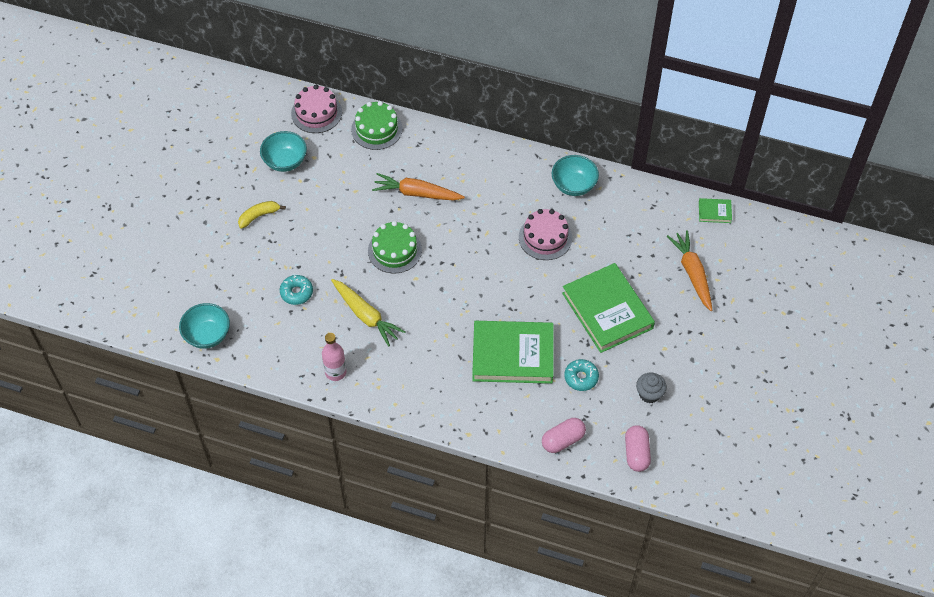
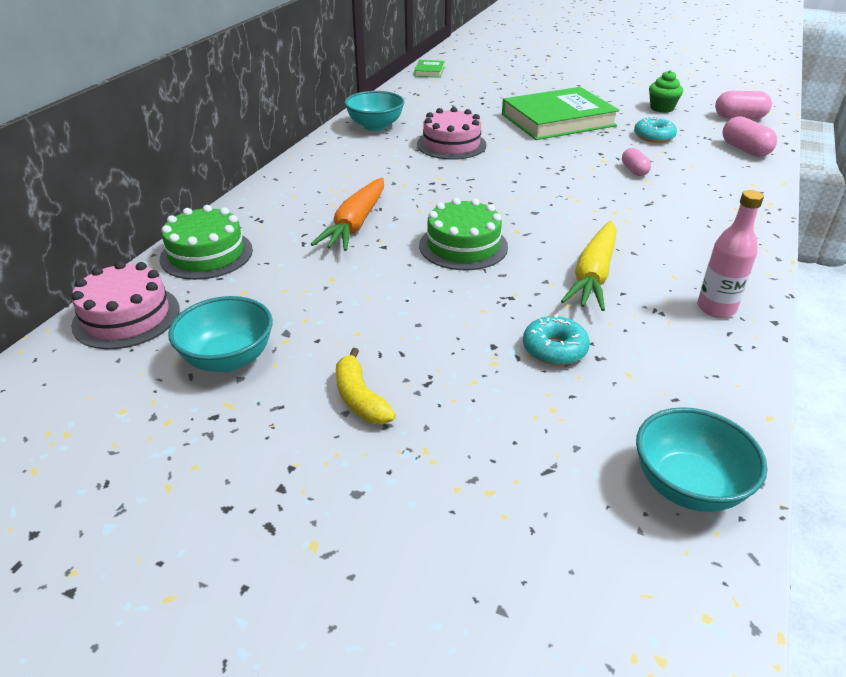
camera: 85 degrees left, 20 degrees down
(366, 315) = (593, 275): yellow carrot -> yellow carrot turned 150 degrees clockwise
(512, 355) = (634, 170): green book -> pink capsule
(649, 394) = (662, 108): grey cupcake -> green cupcake
(692, 273) = (505, 83): orange carrot -> none

